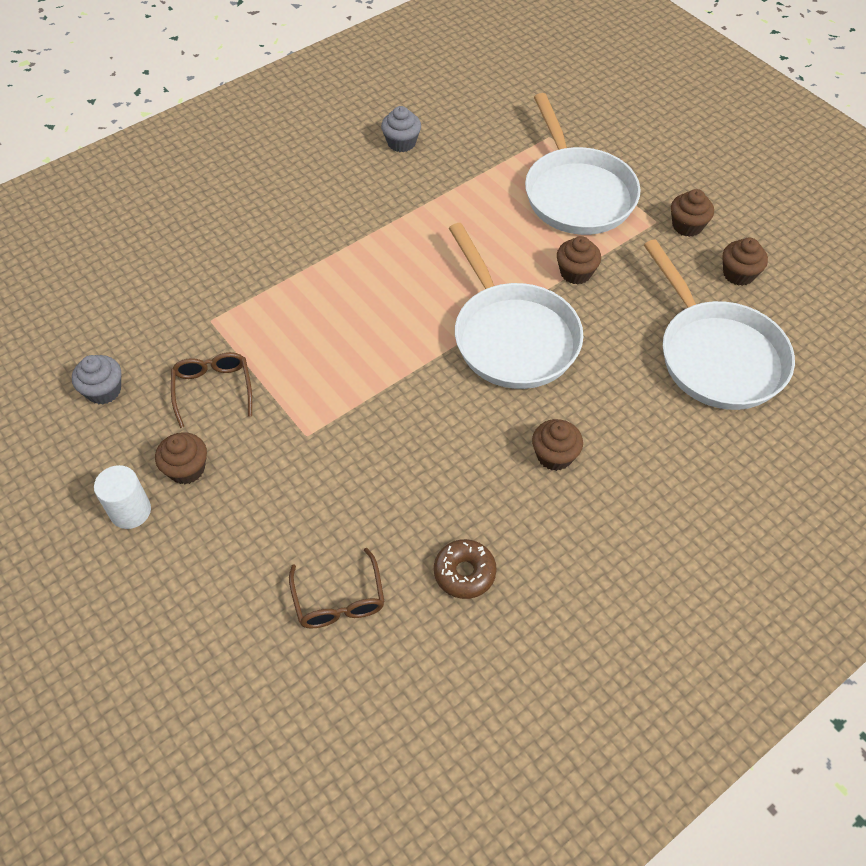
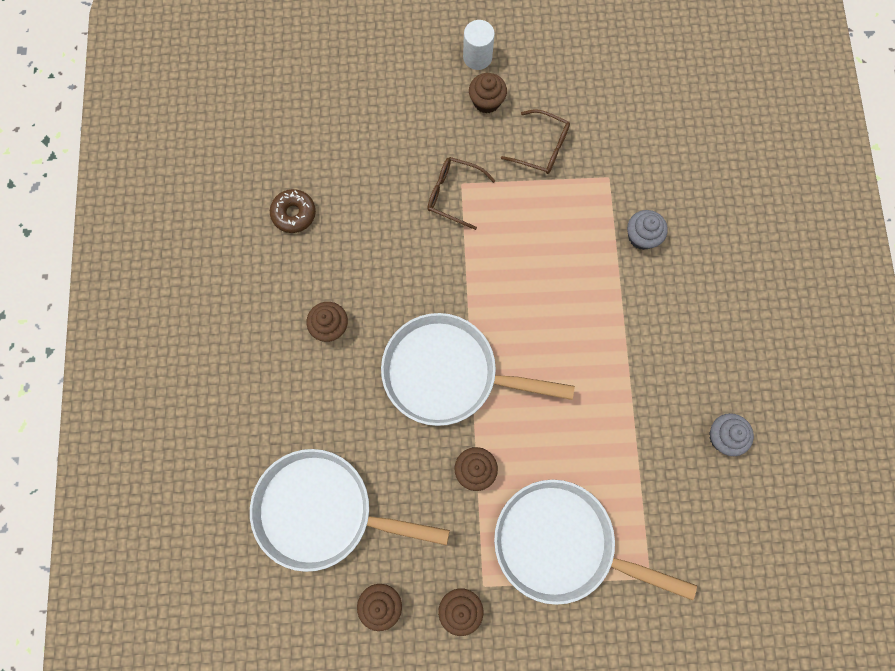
camera: 125 degrees right, 20 degrees up
(104, 391) = (588, 83): grey cupcake -> grey cupcake (642, 236)
(339, 600) = (331, 136): brown glasses -> brown glasses (453, 194)

